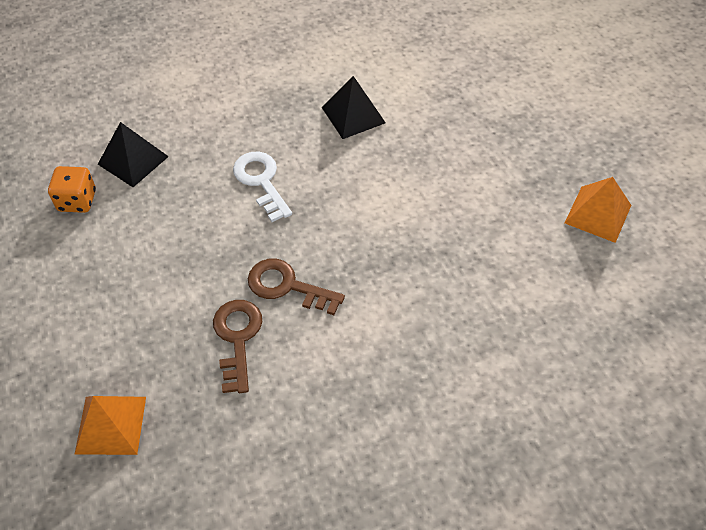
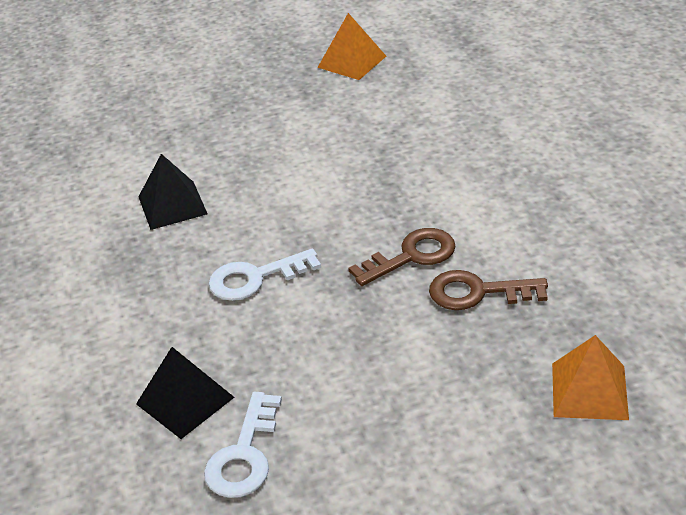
camera: 80 degrees left, 15 degrees down
(77, 201) = (244, 455): orange dice -> white key
(287, 286) = (412, 256): brown key -> brown key turned 150 degrees counterclockwise

